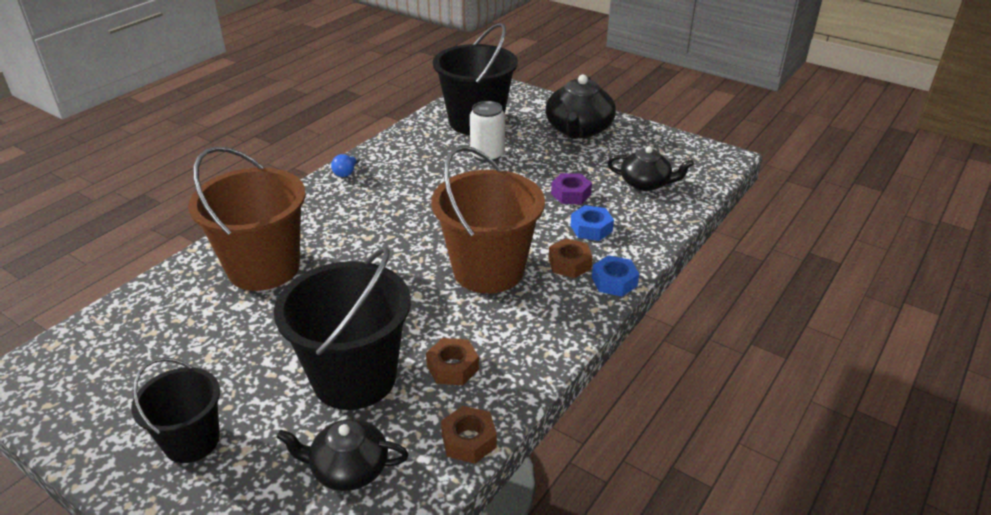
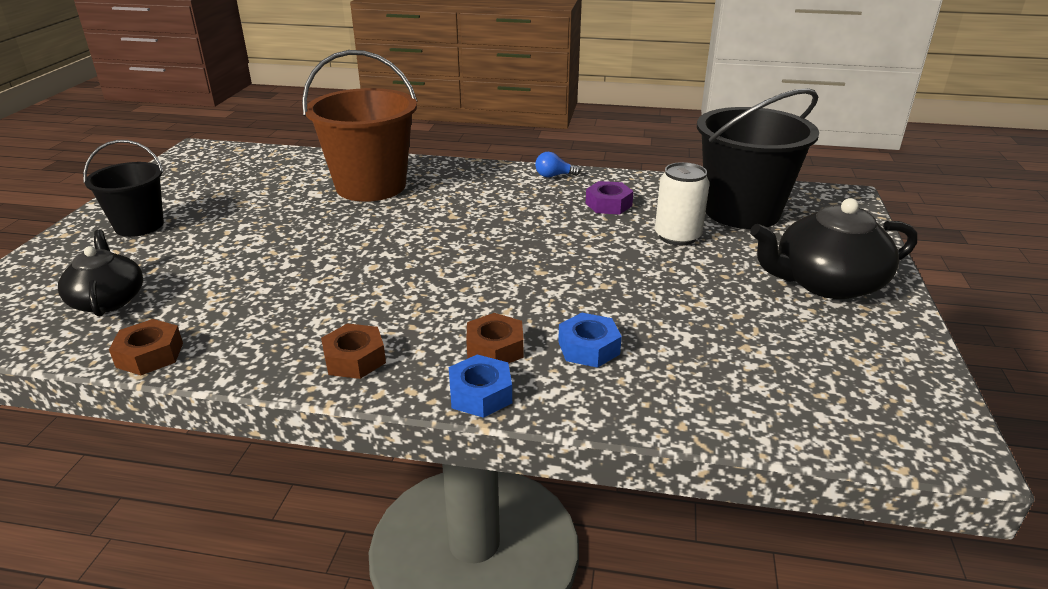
camera: 65 degrees right, 5 degrees down
(354, 378) = (231, 269): black bucket -> none
(452, 367) = (261, 316): brown nut -> brown nut (354, 359)
(488, 270) = (442, 295): brown bucket -> none
(571, 194) = (655, 313): purple nut -> purple nut (608, 204)
(646, 183) = (754, 372): black teapot -> none

